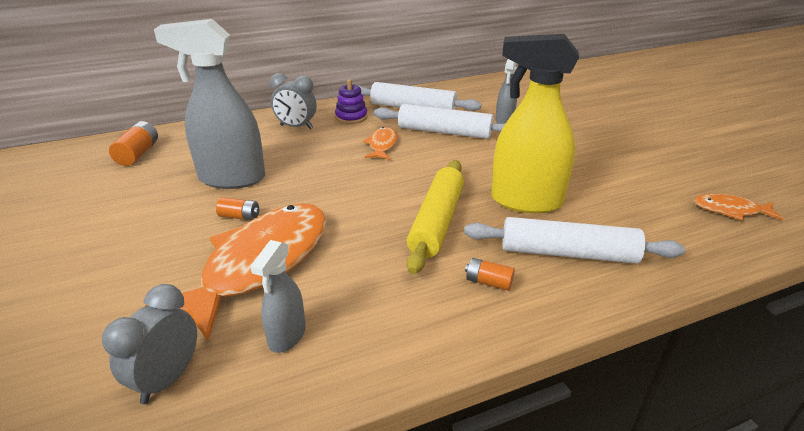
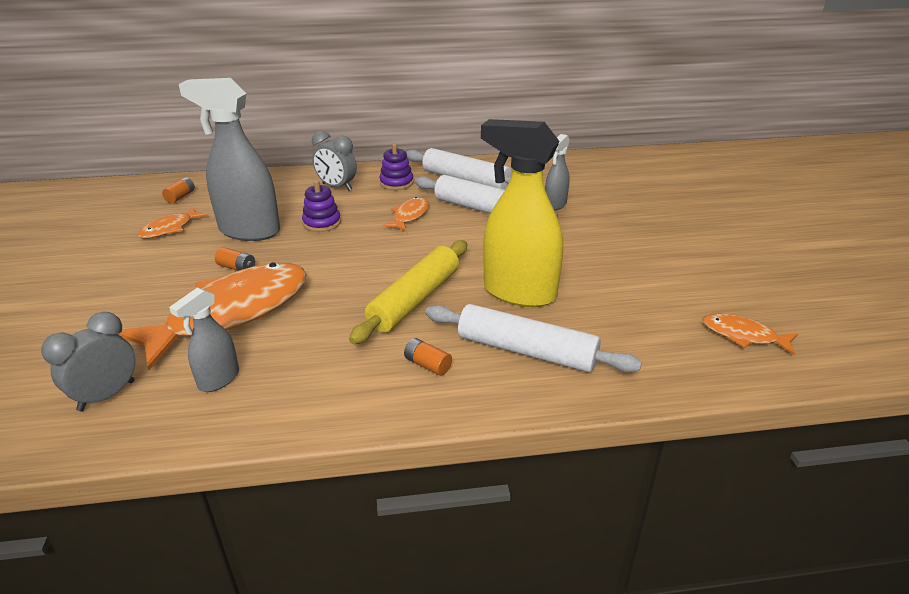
camera: 15 degrees right, 0 degrees up
(138, 154) = (180, 197): orange battery -> orange battery, size x0.63
(143, 187) = (170, 229): none -> orange fish
(302, 162) = (322, 223): none -> purple stacking toy

